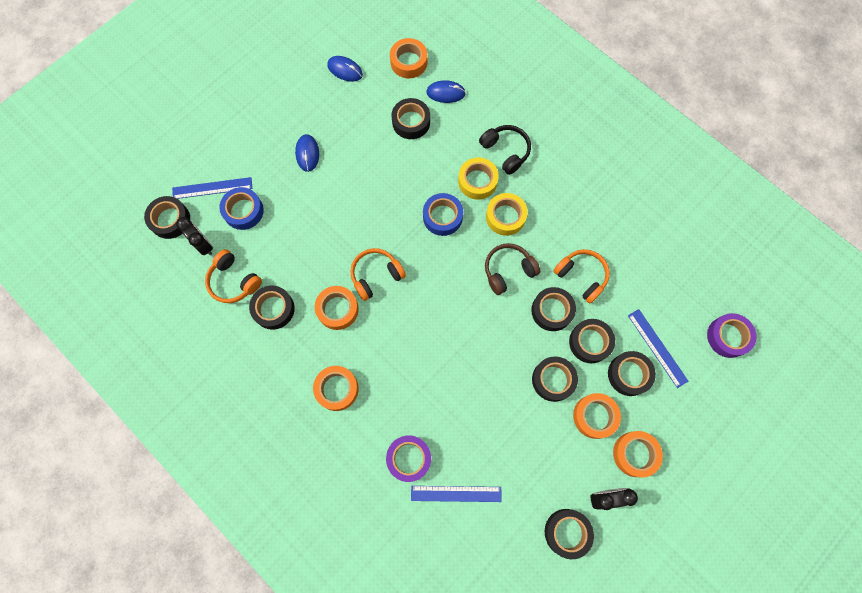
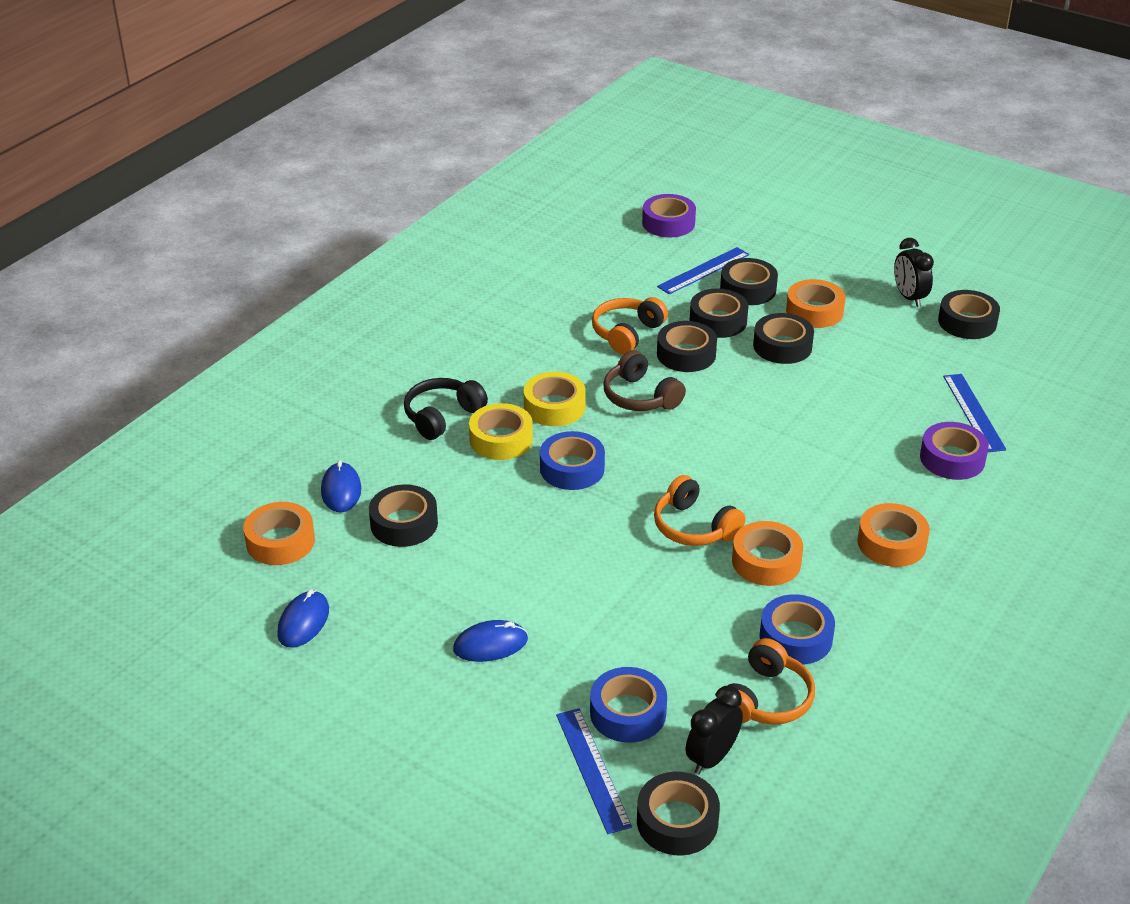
camera: 100 degrees left, 35 degrees down
(273, 309) = (795, 637): black tape -> blue tape
(635, 454) = (845, 280): orange tape -> none

